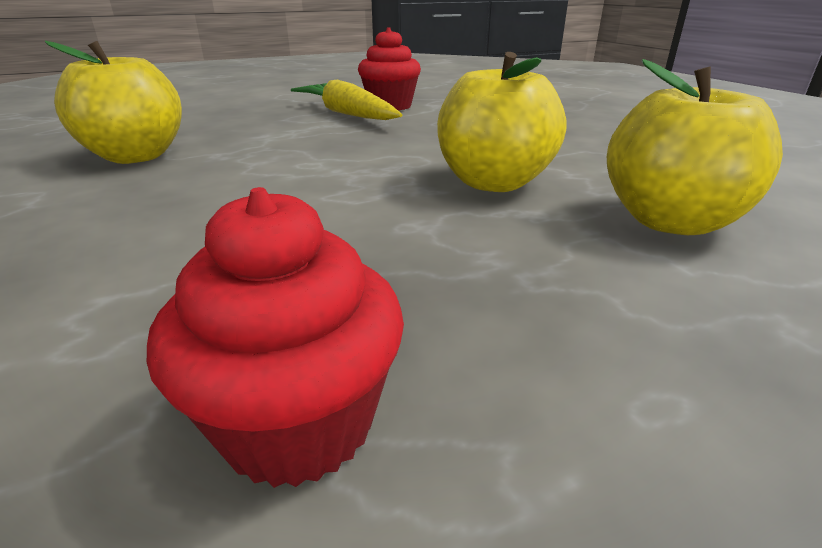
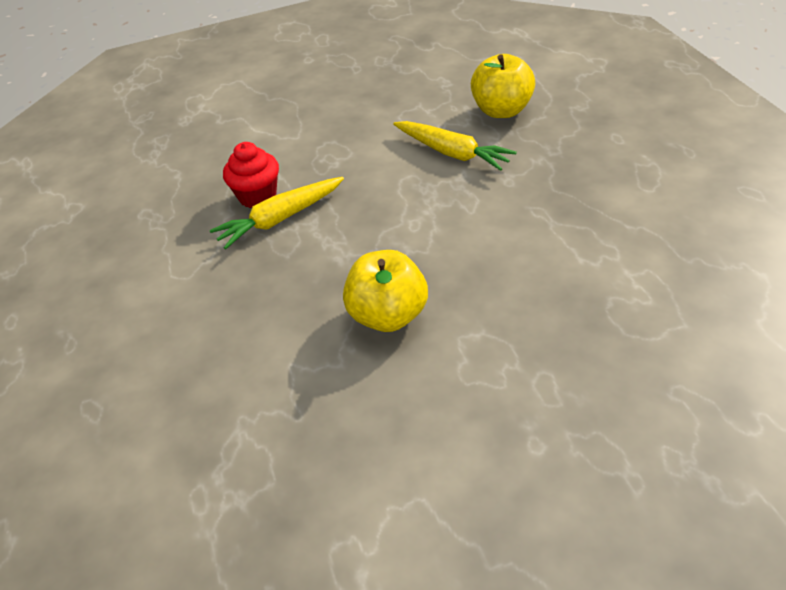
camera: 80 degrees left, 15 degrees up
(298, 423) = (636, 198): red cupcake -> none
(493, 182) = (452, 153): yellow apple -> yellow carrot

